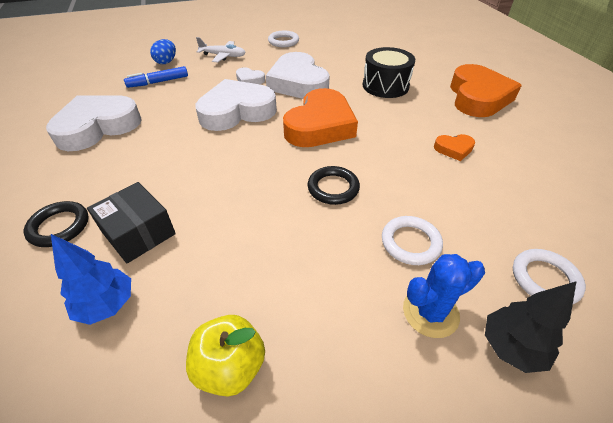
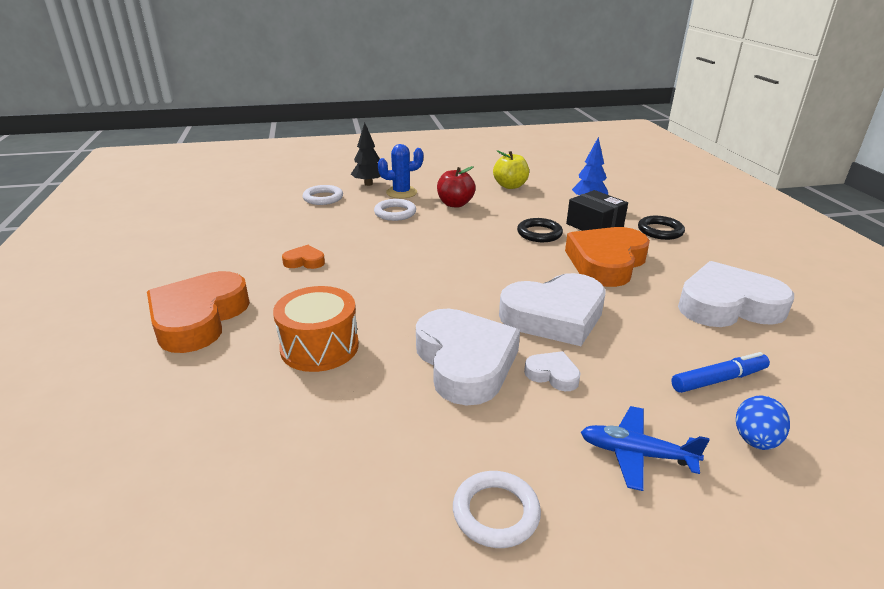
camera: 175 degrees left, 15 degrees down
(98, 127) = (727, 305): white heart -> white heart turned 150 degrees counterclockwise
(223, 56) = (636, 454): white plane -> blue plane
(320, 125) = (442, 292): orange heart -> orange heart (606, 262)
(330, 277) = (455, 204): none -> red apple
(333, 188) = (441, 240): black ring -> black ring (539, 233)
(385, 86) = (319, 347): black drum -> orange drum

